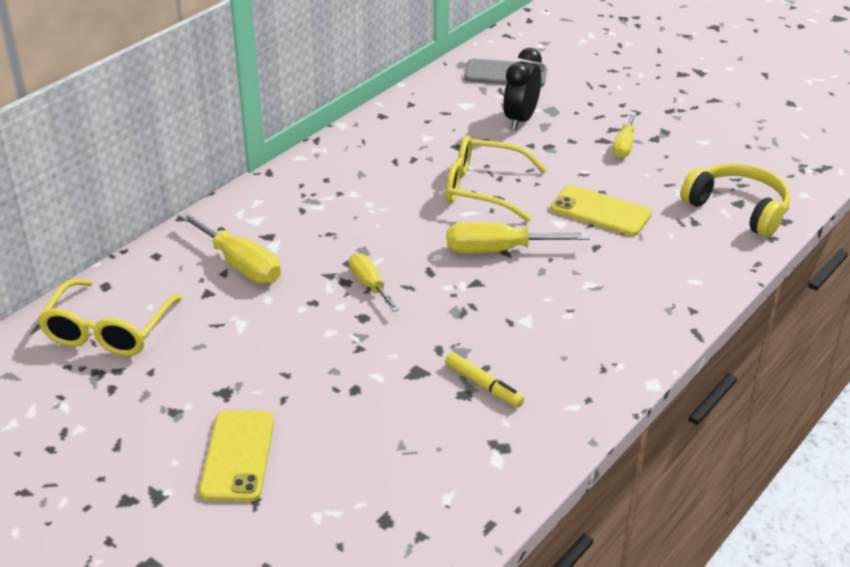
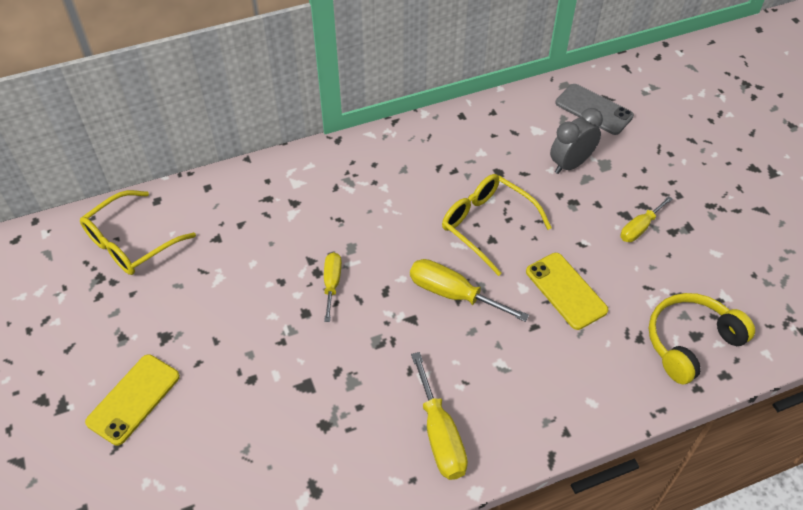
camera: 30 degrees right, 15 degrees up
(240, 265) = (256, 222): yellow screwdriver -> yellow screwdriver (440, 435)
(483, 385) = (344, 424): yellow marker -> none
(520, 120) = (570, 164): black clock -> grey clock
(738, 209) = (690, 342): yellow headphones -> yellow headphones turned 105 degrees counterclockwise

